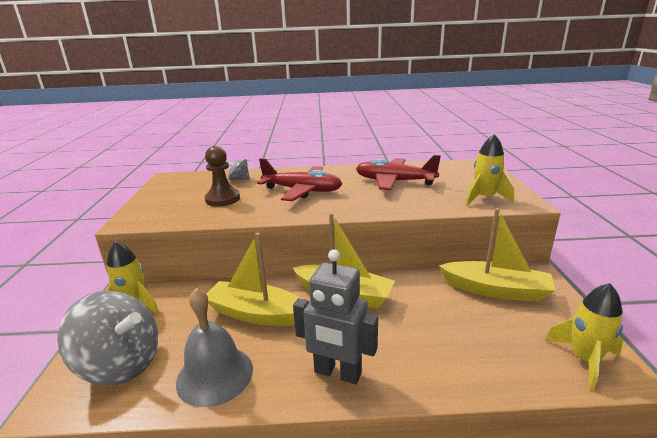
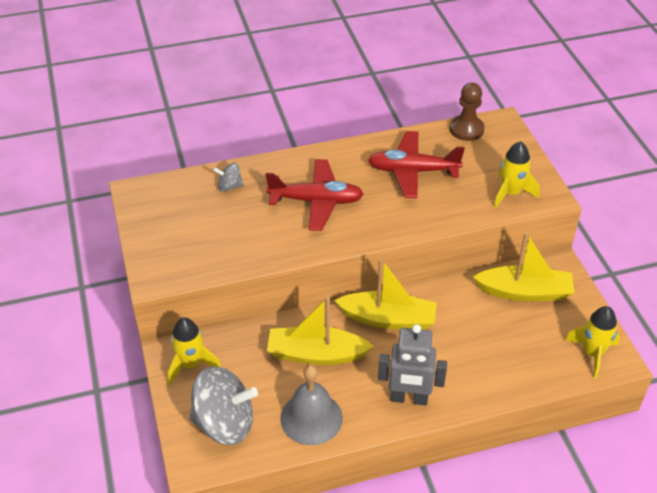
camera: 15 degrees left, 20 degrees up
(222, 199) = (233, 227): brown pawn -> brown pawn (466, 129)

